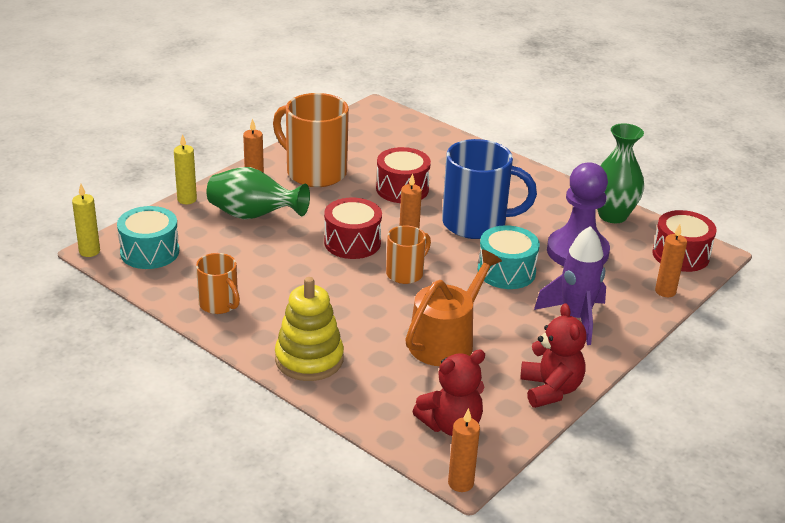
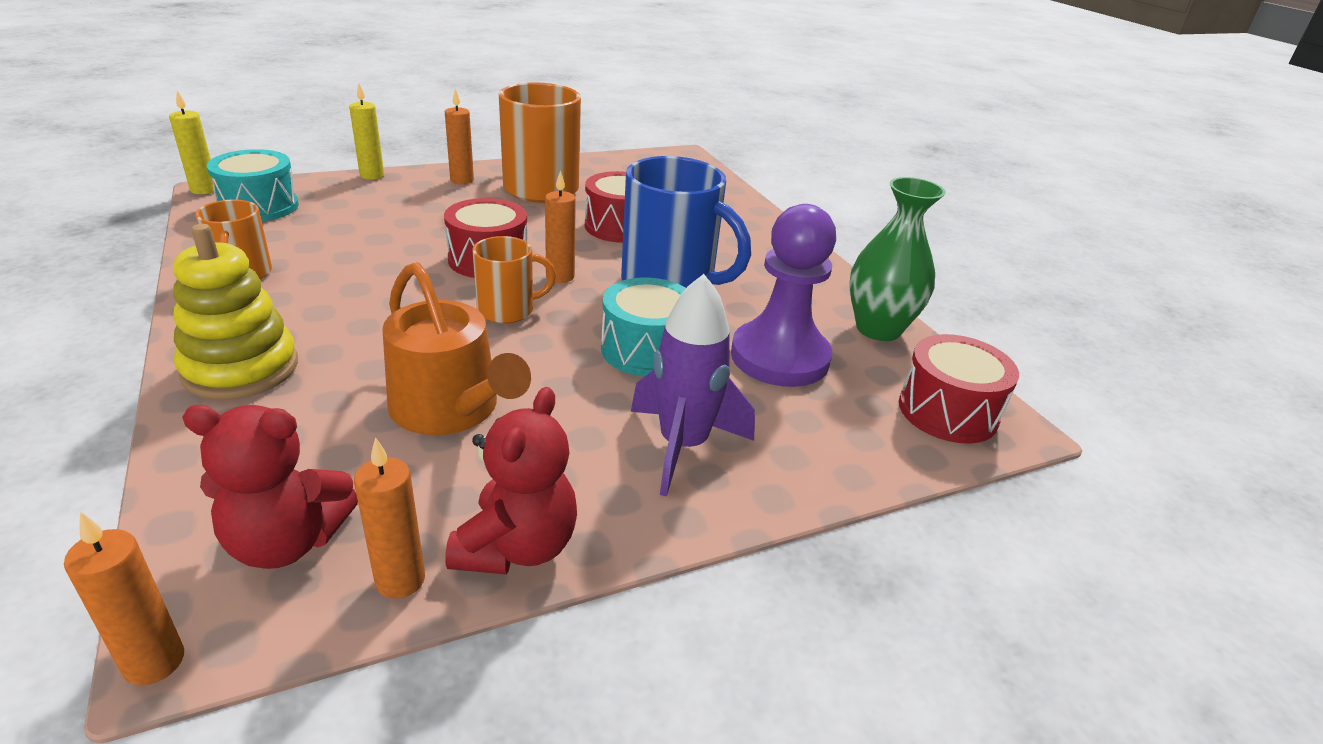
camera: 25 degrees right, 0 degrees up
(253, 216) = (416, 206): green vase -> none
(446, 340) = (451, 409): orange watering can -> orange watering can turned 75 degrees clockwise
(665, 291) = (876, 456): orange candle -> orange candle (400, 580)

